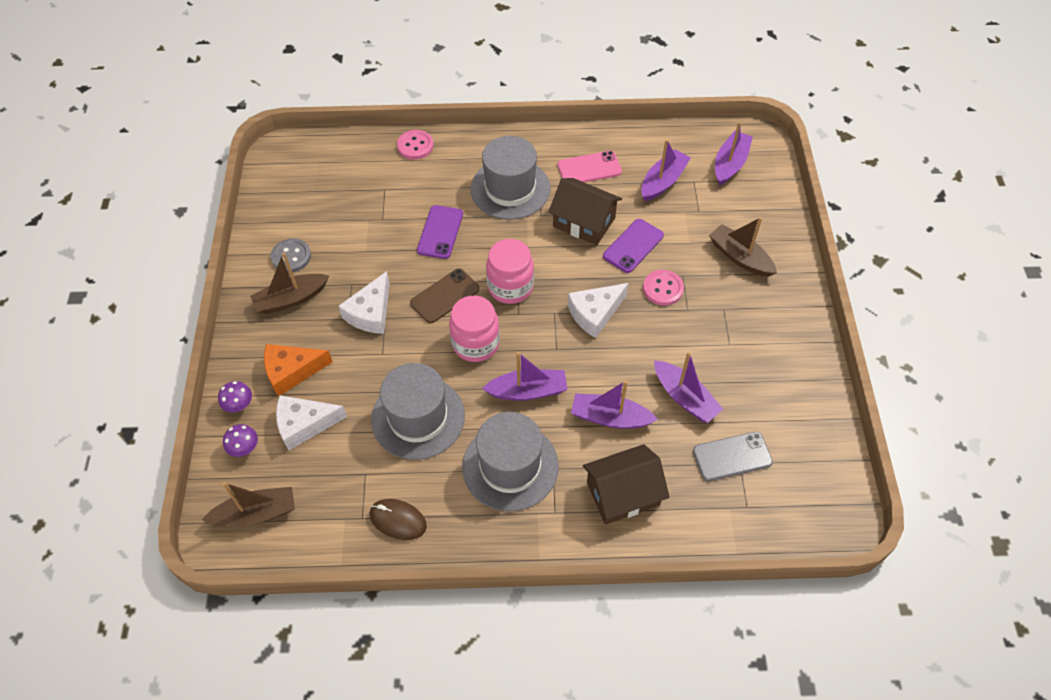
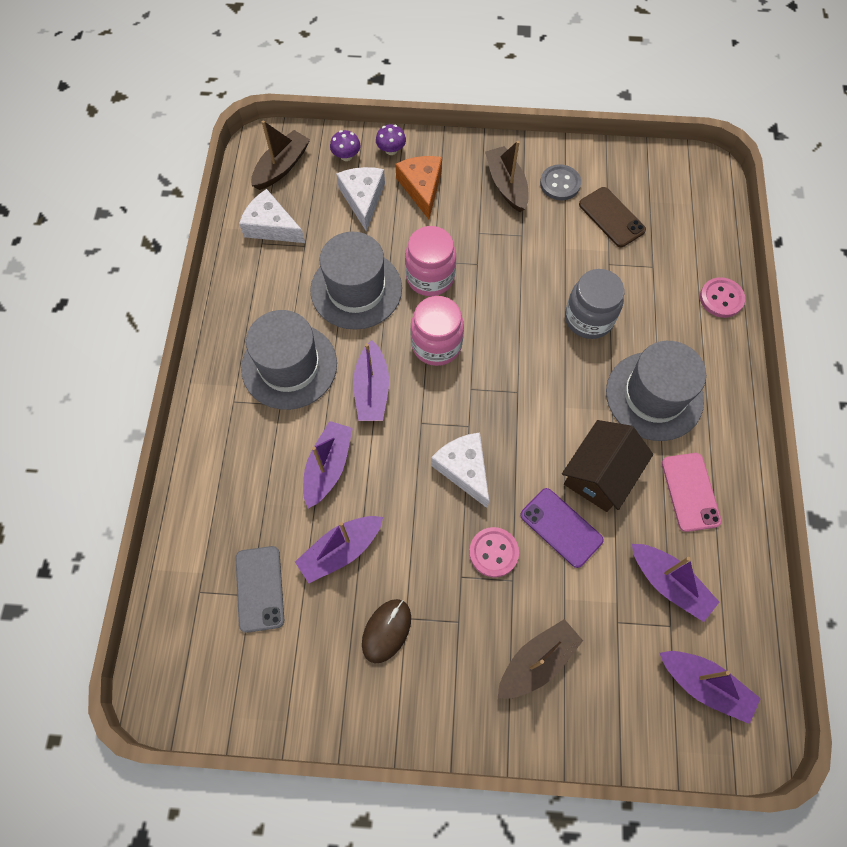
camera: 95 degrees right, 10 degrees up
(256, 514) = (282, 167): brown boat -> brown boat turned 135 degrees counterclockwise
(371, 313) = (484, 252): white cheese -> white cheese (271, 226)
(398, 520) = (253, 270): brown mouse -> brown mouse (386, 630)
(440, 232) = (588, 319): purple phone -> grey jar
(445, 296) = (500, 319): brown phone -> brown phone (611, 217)
(510, 287) = (508, 384): pink jar -> pink jar (430, 277)
(623, 494) = (239, 467): brown house -> none

